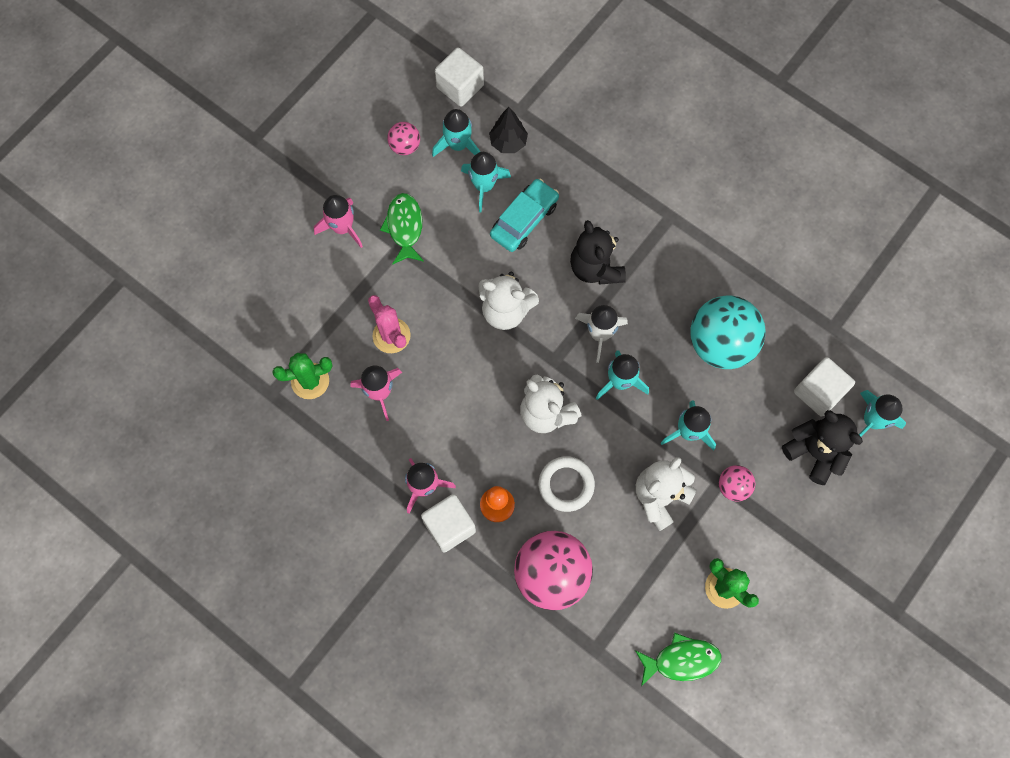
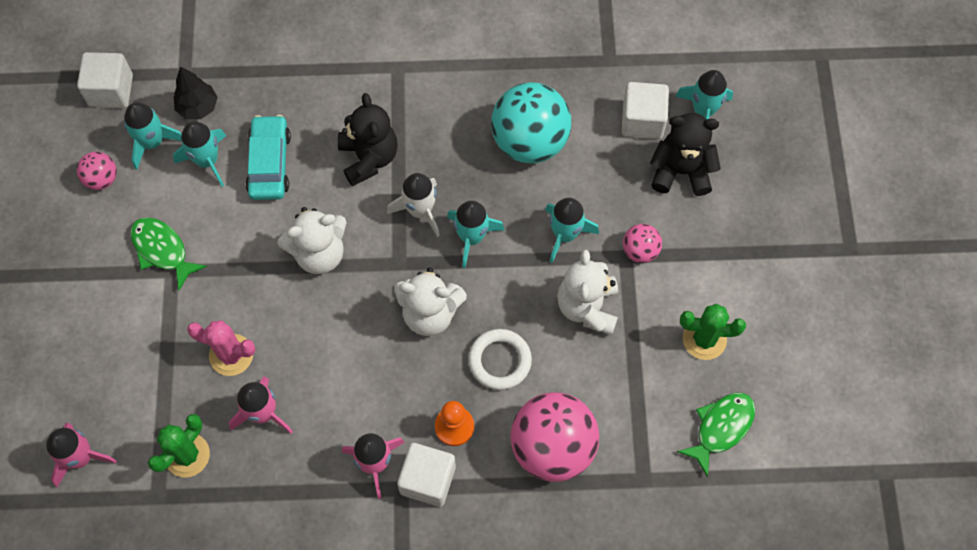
camera: 40 degrees left, 5 degrees down
(343, 228) = (102, 294): pink rocket -> pink rocket (81, 458)
(595, 268) = (369, 158): black teddy bear -> black teddy bear turned 135 degrees counterclockwise

